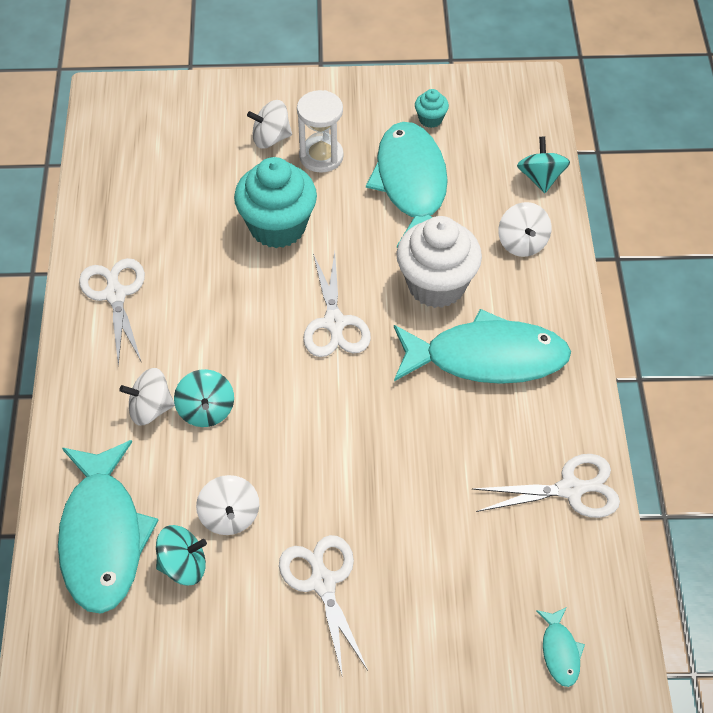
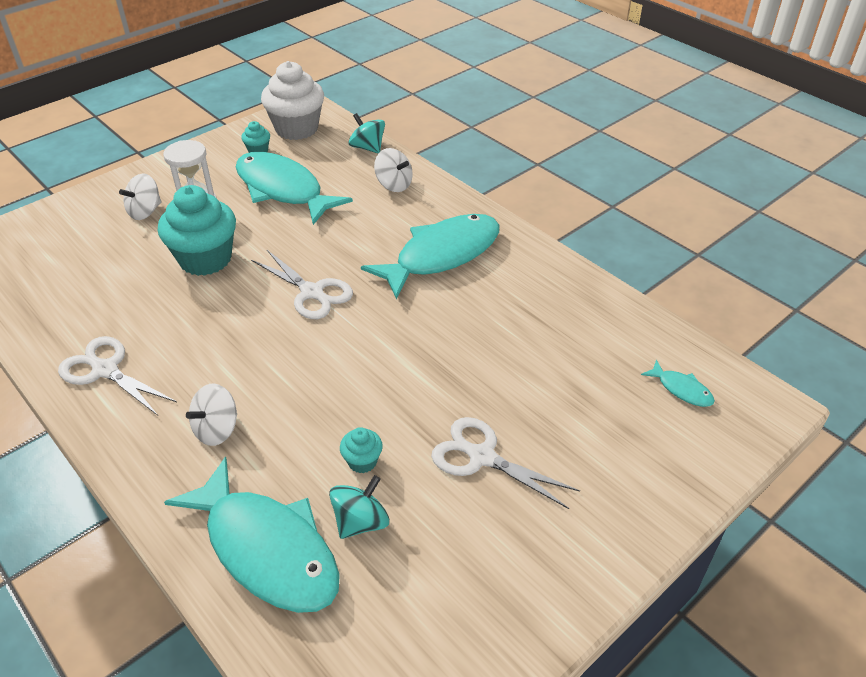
camera: 40 degrees left, 10 degrees down
(206, 411) = (267, 402): turquoise spinning top -> none
(229, 517) = (362, 461): white spinning top -> turquoise cupcake
(436, 285) = (362, 234): white cupcake -> white cupcake (296, 129)
(571, 489) = (578, 295): white scissors -> none

